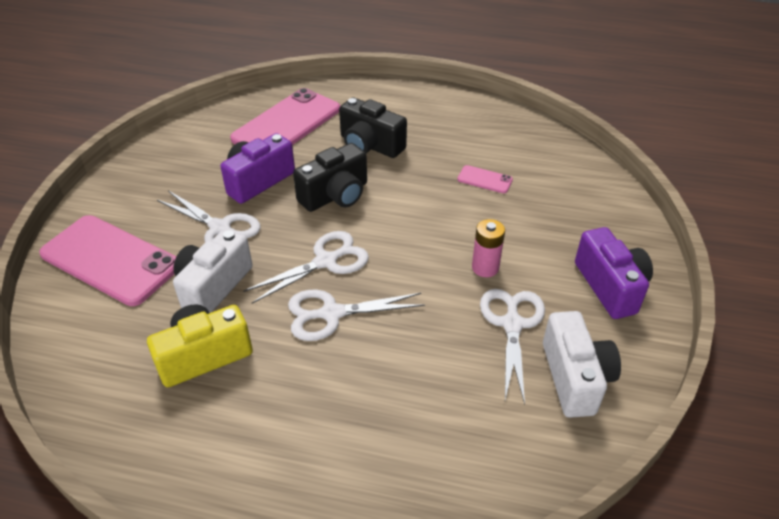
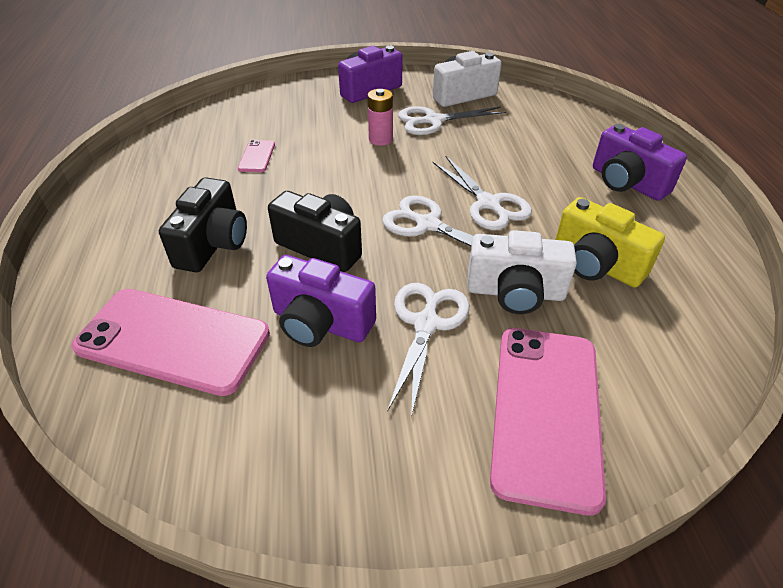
camera: 110 degrees left, 0 degrees up
(300, 460) = (627, 182): none -> purple camera

